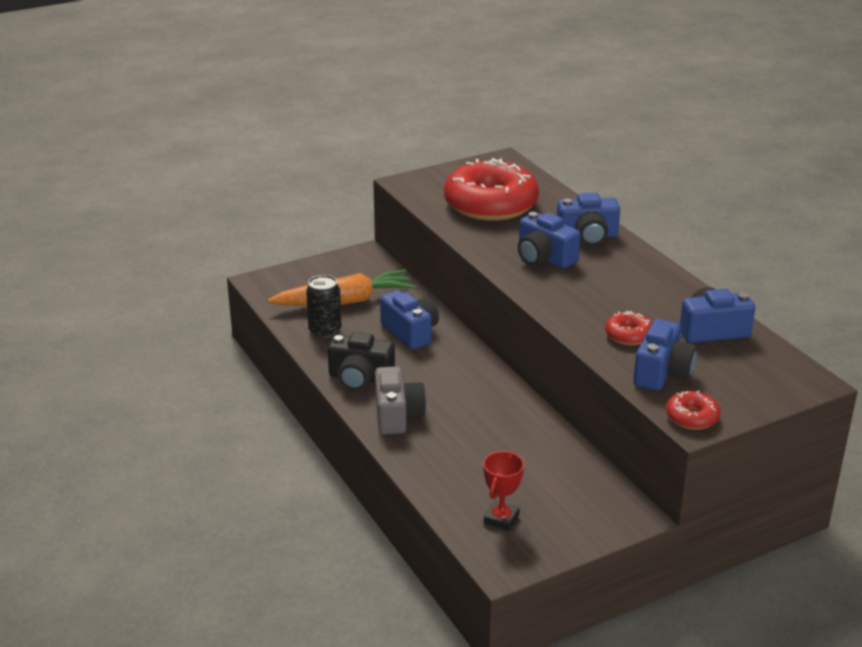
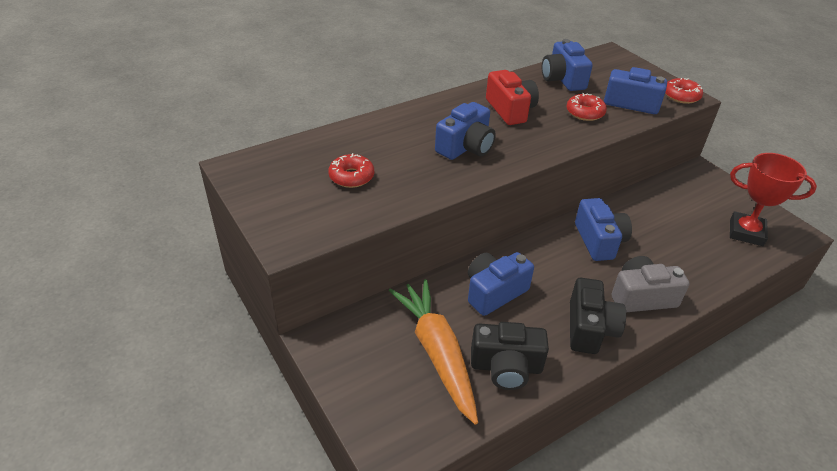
camera: 95 degrees left, 10 degrees up
(325, 331) = (506, 367): black can -> black camera
(490, 204) = (351, 177): red donut -> red donut, size x0.43
(501, 519) = (746, 232): red trophy -> red trophy, size x1.50
(587, 236) = (419, 122): blue camera -> blue camera (599, 241)
(624, 288) = (510, 110): none -> red camera

